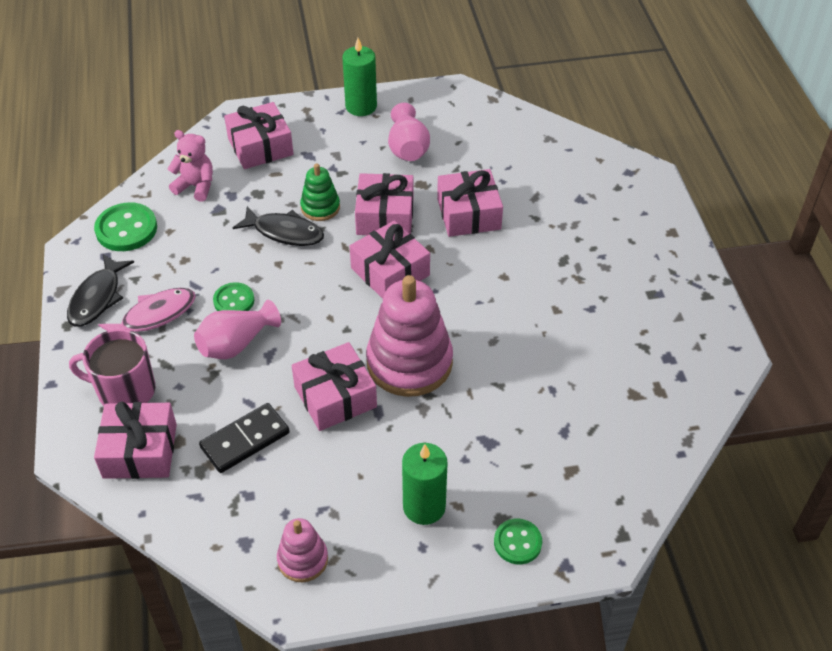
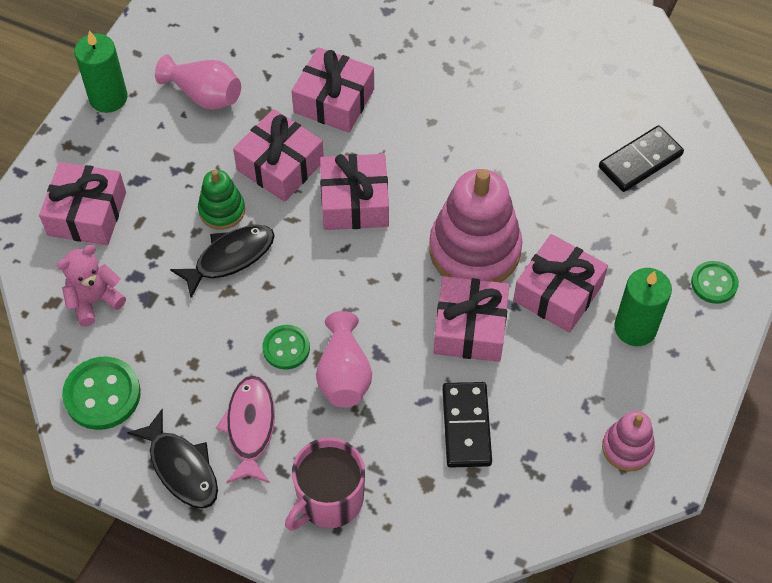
camera: 55 degrees left, 10 degrees up
(140, 451) = (414, 521): pink gift -> pink gift (558, 292)
(595, 426) = (640, 161): none -> black domino

